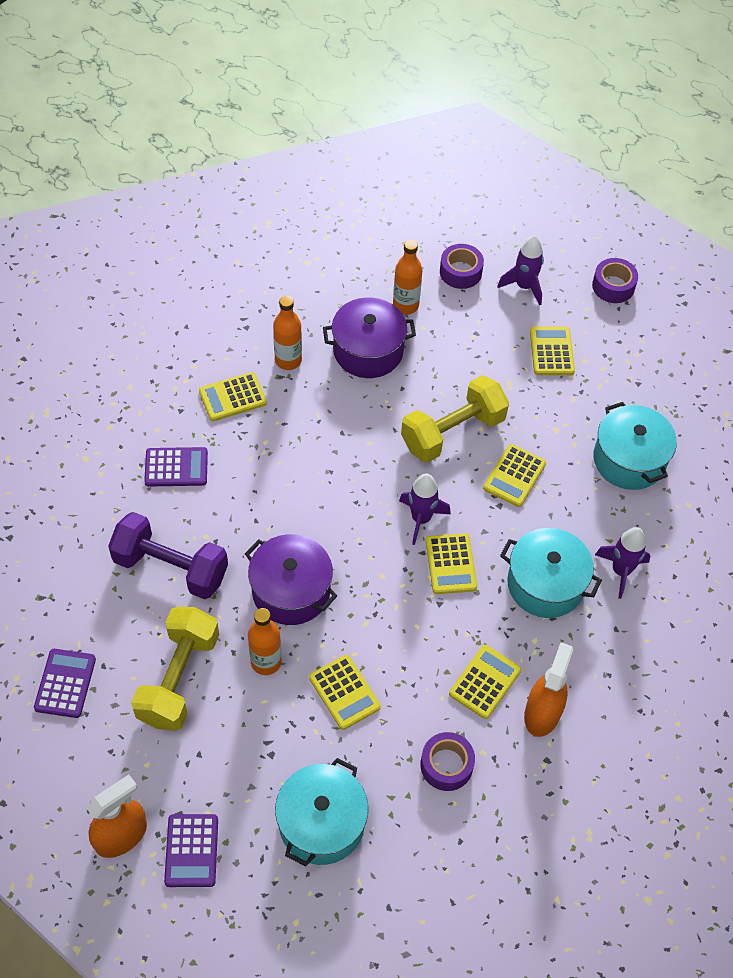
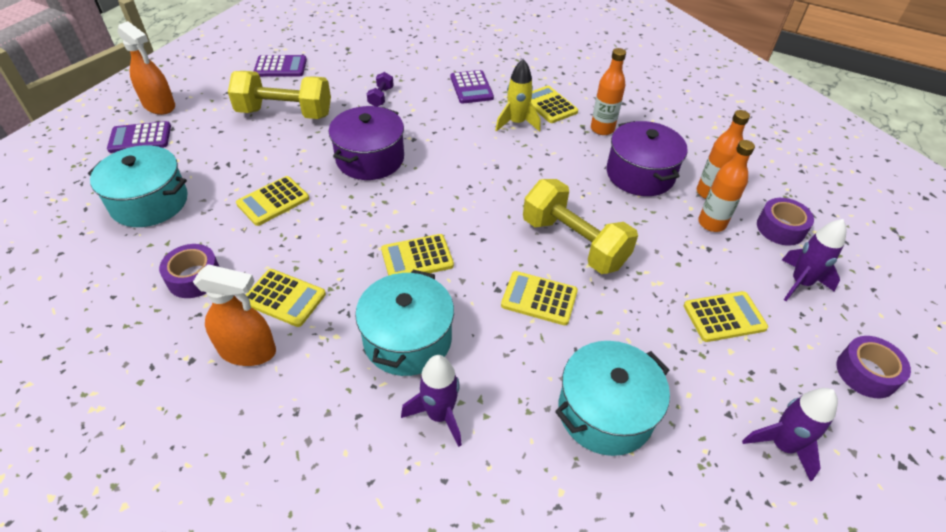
camera: 80 degrees right, 10 degrees down
(171, 568) = (381, 97): purple dumbbell -> purple dumbbell, size x0.44
(259, 436) = (517, 123): none -> yellow rocket
(266, 662) = (301, 154): orange bottle -> orange bottle (711, 223)
(421, 519) = (463, 231): purple rocket -> purple rocket (782, 445)

